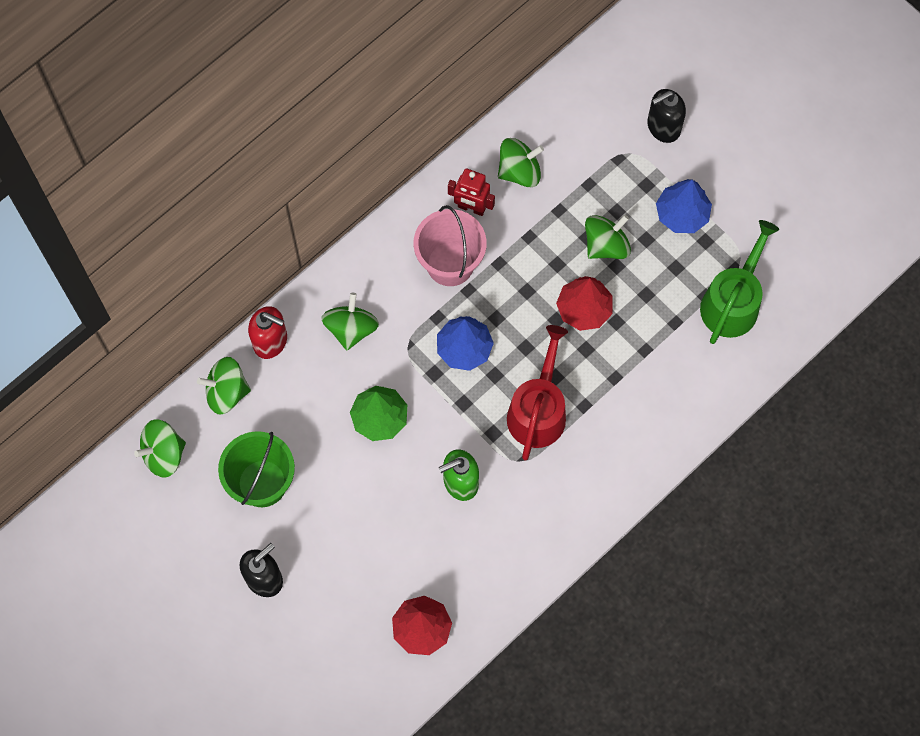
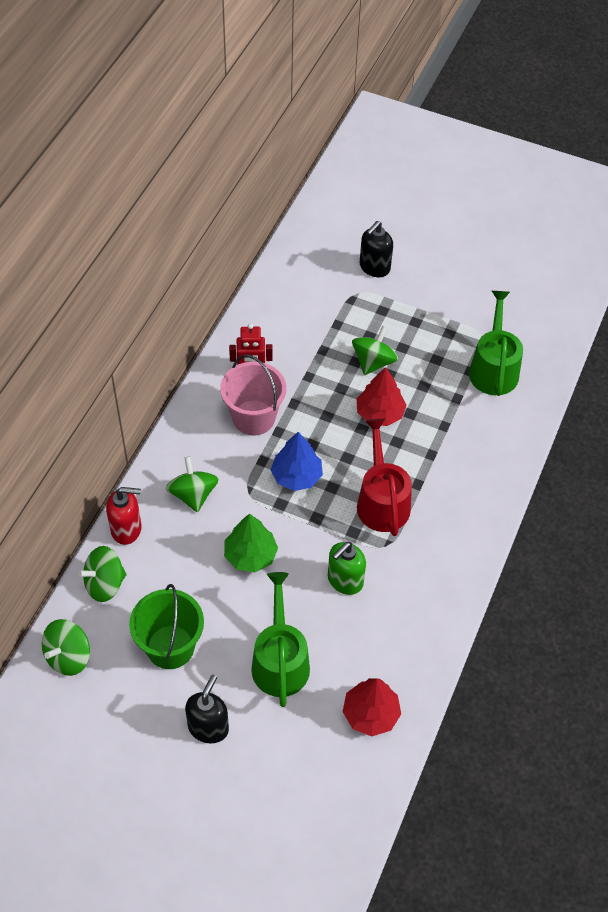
camera: 25 degrees left, 15 degrees down
(360, 540) = (280, 661): none -> green watering can
(519, 171) = (277, 333): green spinning top -> none
(682, 214) = (420, 321): blue tree -> none

